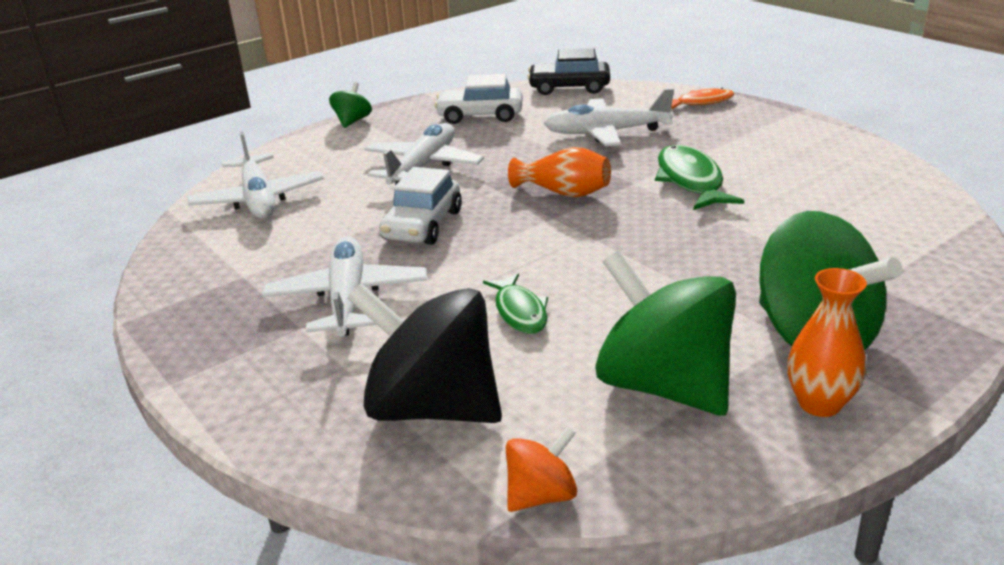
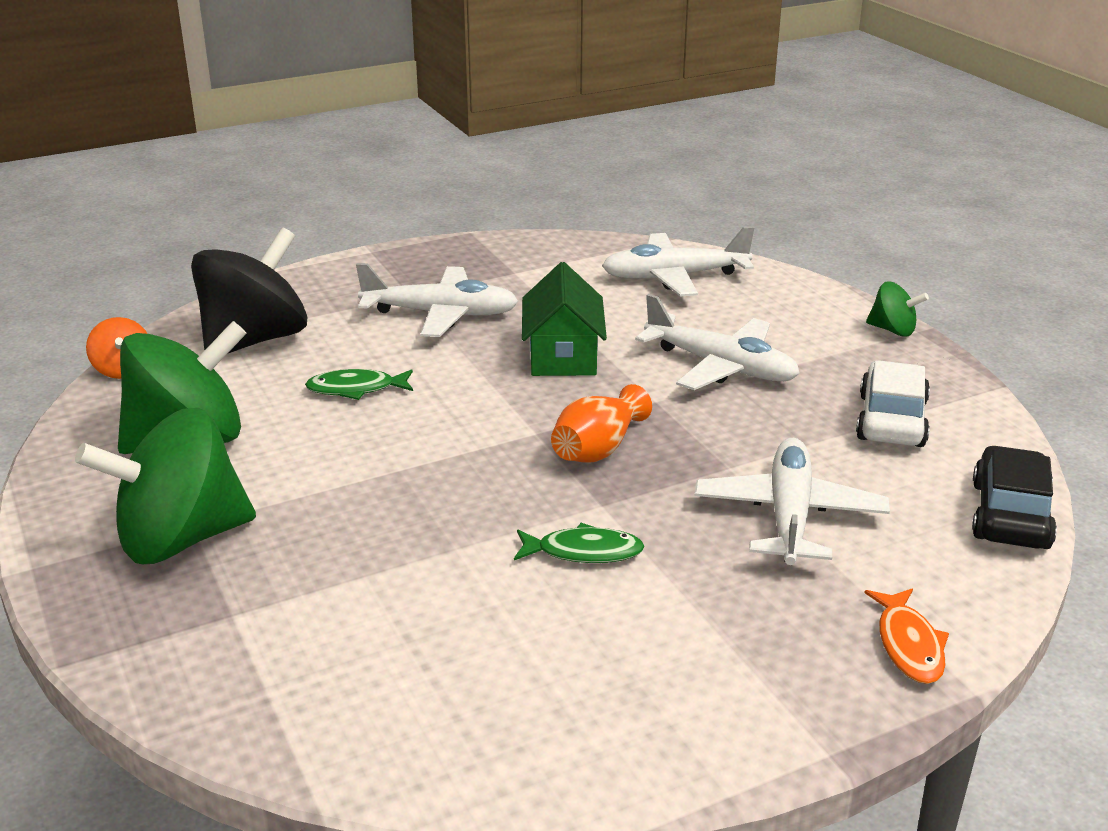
camera: 100 degrees right, 0 degrees up
(422, 225) = (563, 356): white car -> green house
(690, 181) = (583, 552): green fish -> green fish, size x0.64
(819, 403) = (93, 510): orange vase -> none

